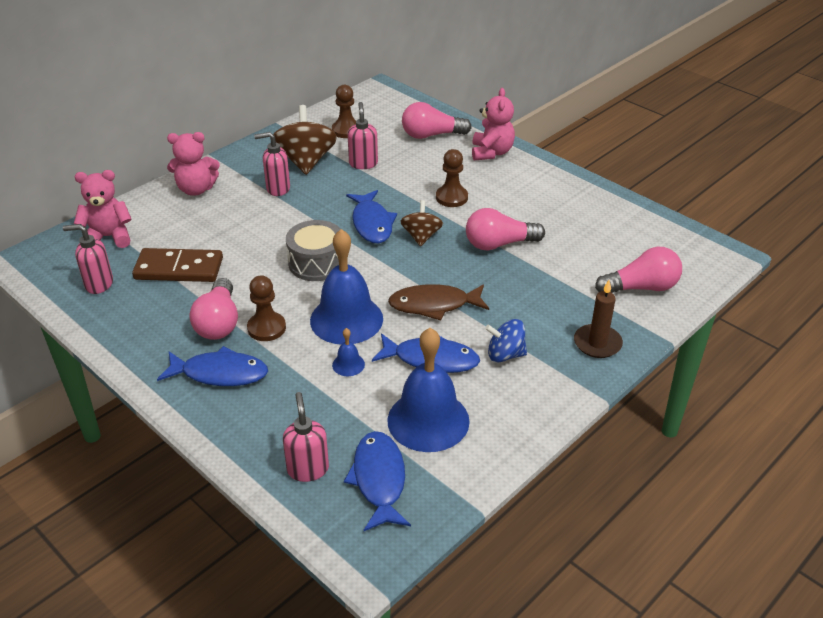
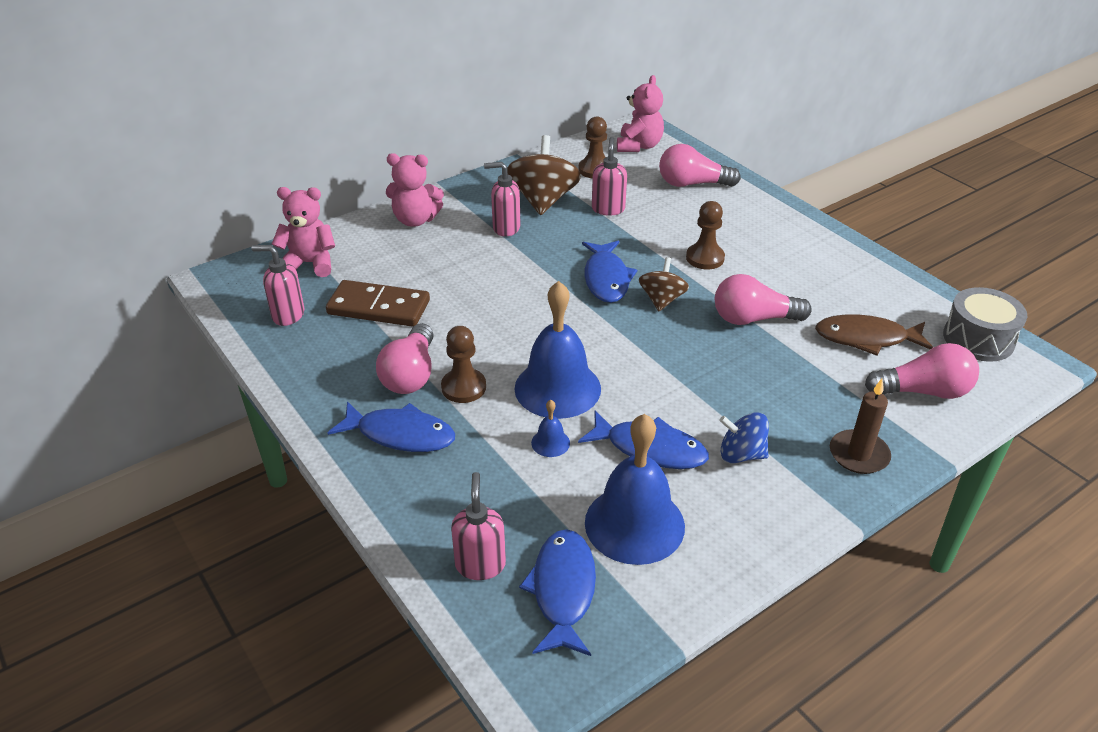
camera: 10 degrees right, 0 degrees up
(316, 263) = (534, 318): grey drum -> grey drum (978, 339)
(434, 305) = (664, 383): brown fish -> brown fish (866, 338)
(491, 152) = (760, 210): pink teddy bear -> pink teddy bear (639, 146)

